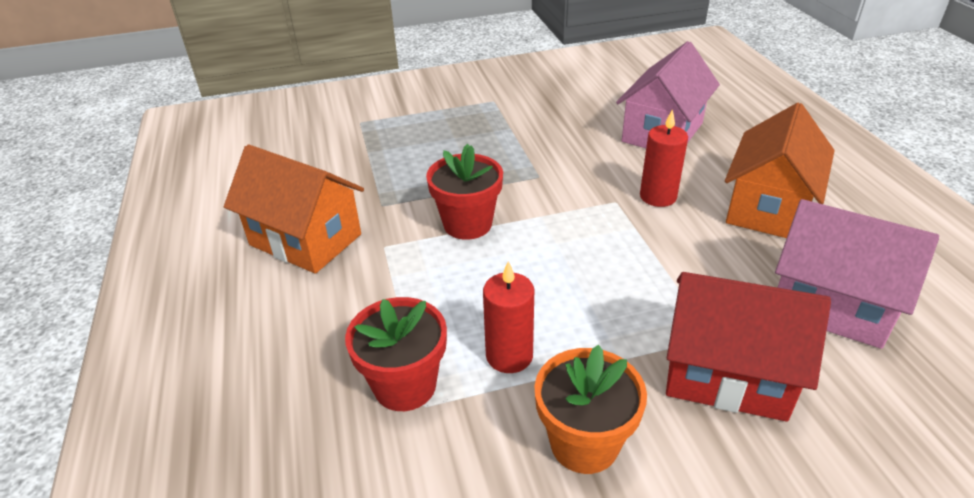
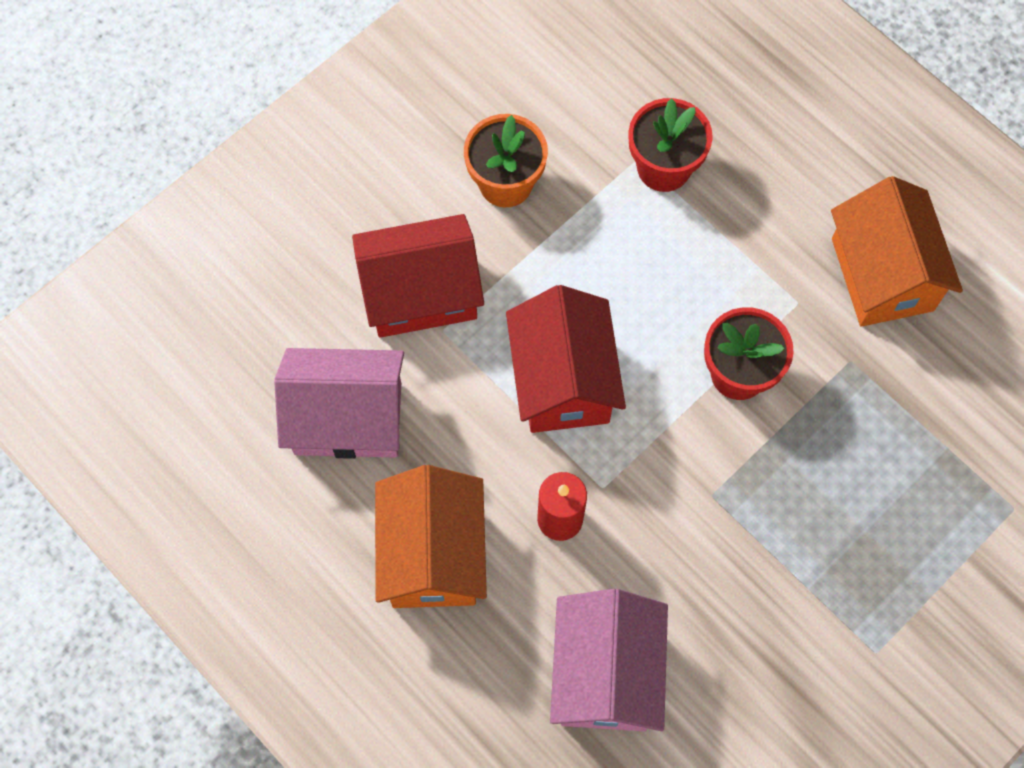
camera: 150 degrees right, 30 degrees up
(305, 240) = (882, 274): orange house -> orange house turned 75 degrees clockwise
(509, 356) = (600, 231): red candle -> none
(612, 265) = (563, 380): none -> red house

